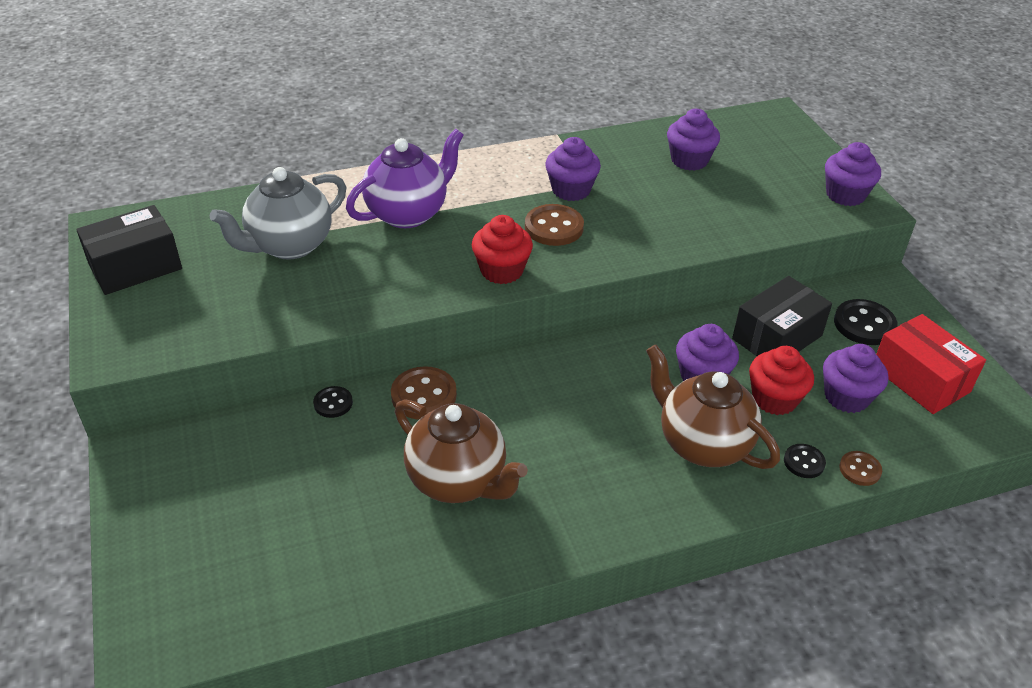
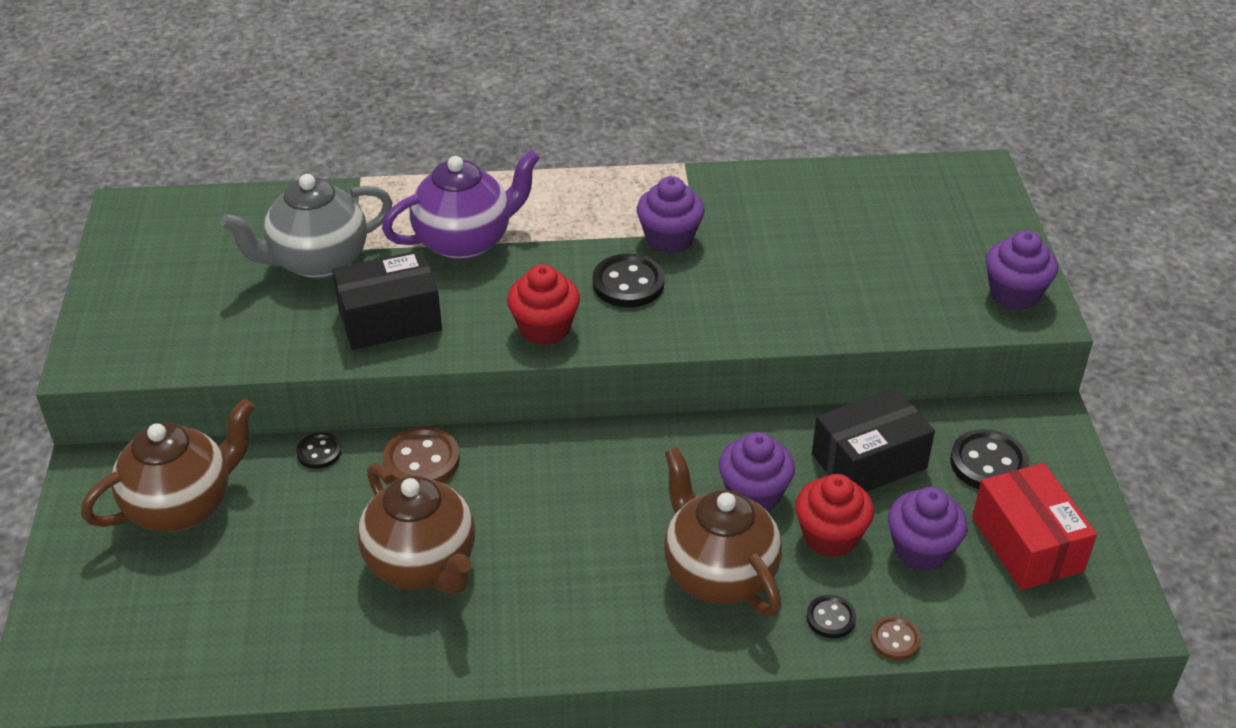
camera: 15 degrees right, 0 degrees up
(135, 267) = (145, 262): black box -> black box (390, 319)
(226, 469) = (182, 506): none -> brown teapot
(554, 227) = (628, 283): brown button -> black button
(689, 160) = (834, 219): purple cupcake -> none

